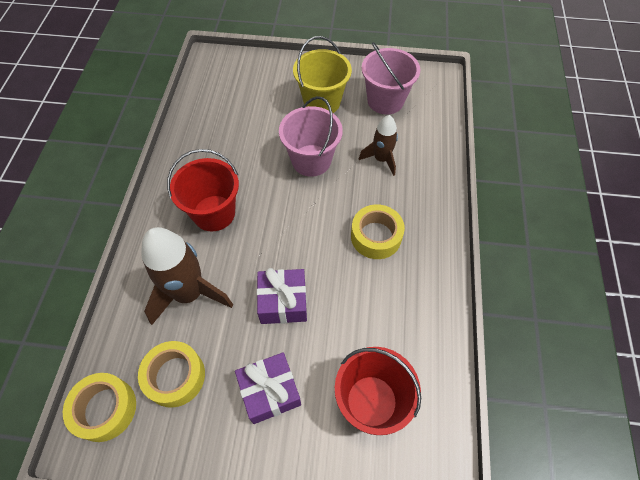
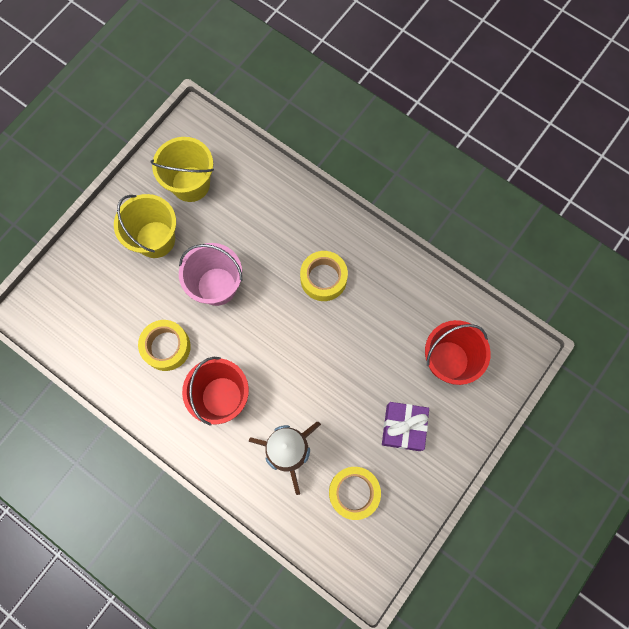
camera: 60 degrees left, 15 degrees up
(105, 409) = (350, 556): yellow tape -> yellow tape (166, 347)
(283, 302) = (339, 382): purple gift -> none
(381, 159) = (252, 228): brown rocket -> none
(385, 101) = (190, 184): pink bucket -> yellow bucket

